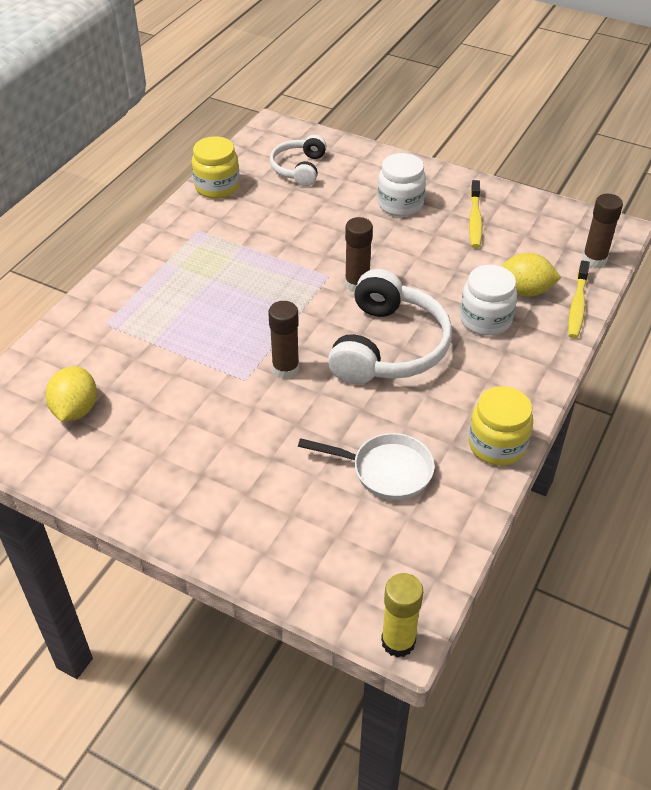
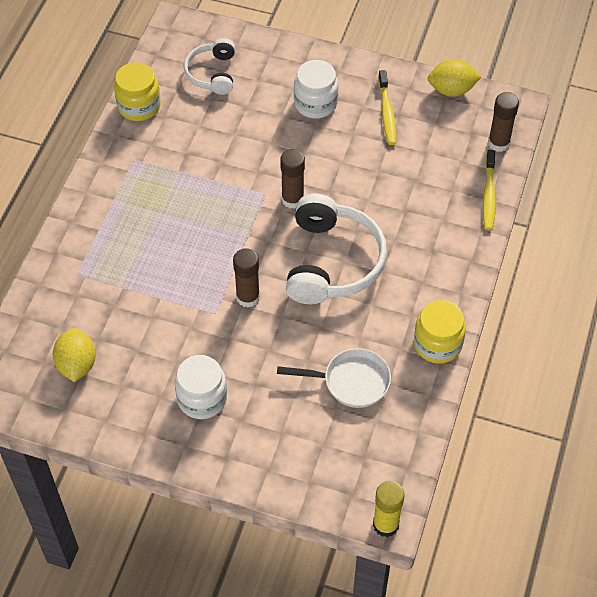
camera: 10 degrees left, 10 degrees up
(485, 320) = (411, 221): white jar -> white jar (202, 398)
(524, 291) = (441, 186): yellow lemon -> yellow lemon (451, 90)

